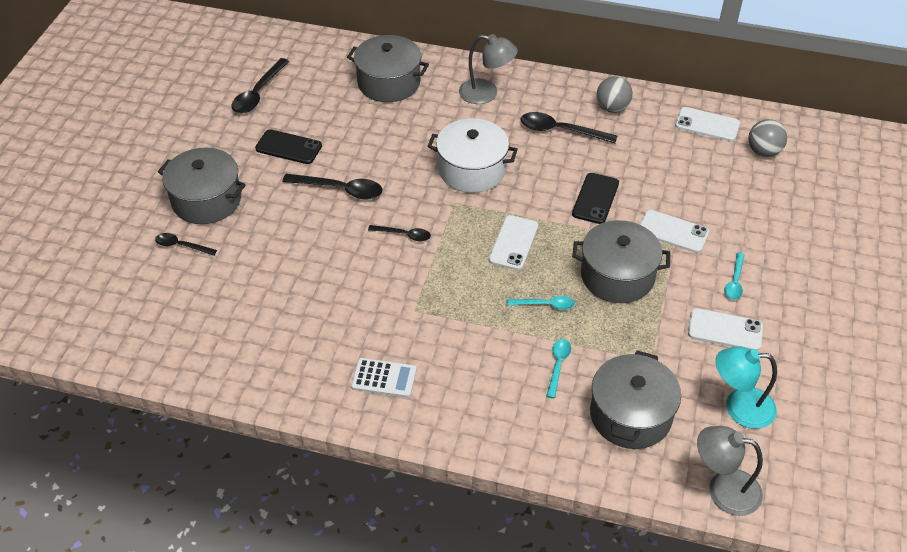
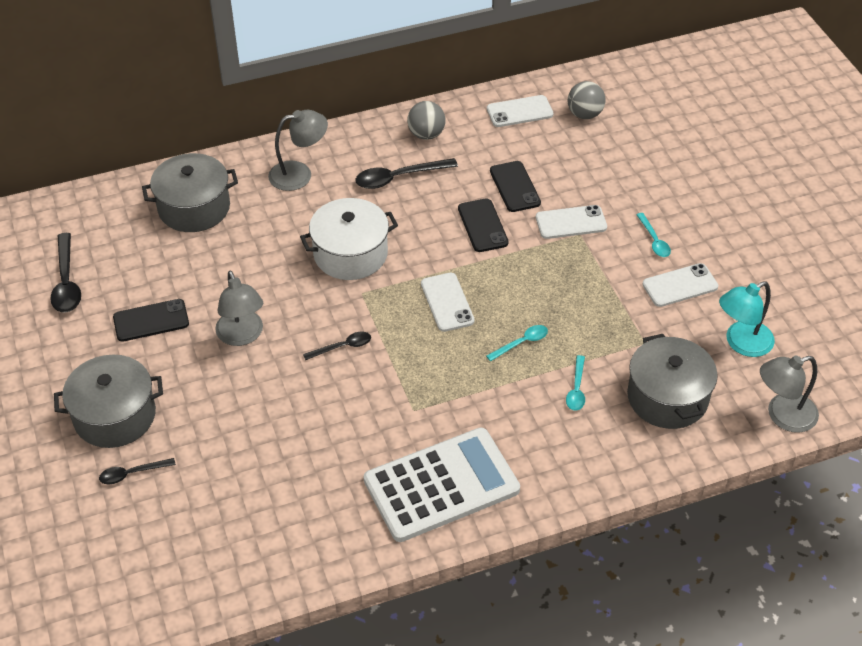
camera: 35 degrees left, 0 degrees up
(340, 190) = (242, 336): black spoon -> grey lamp
(384, 378) = (441, 485): white calculator -> white calculator, size x2.15
(558, 365) = (576, 389): turquoise spoon -> turquoise spoon turned 150 degrees counterclockwise
(617, 276) = (558, 285): grey pot -> none
(649, 181) = (514, 187): none -> black phone

